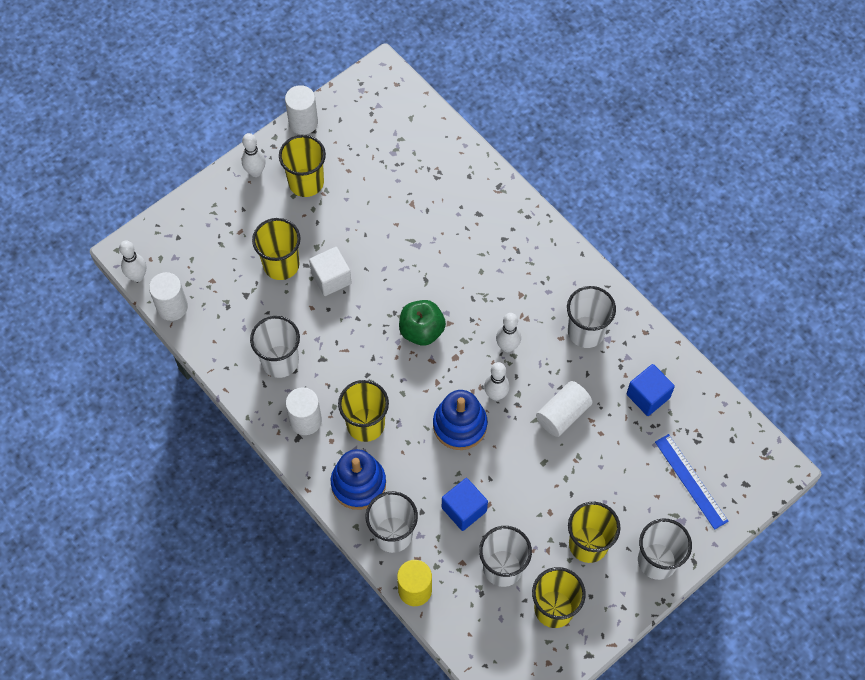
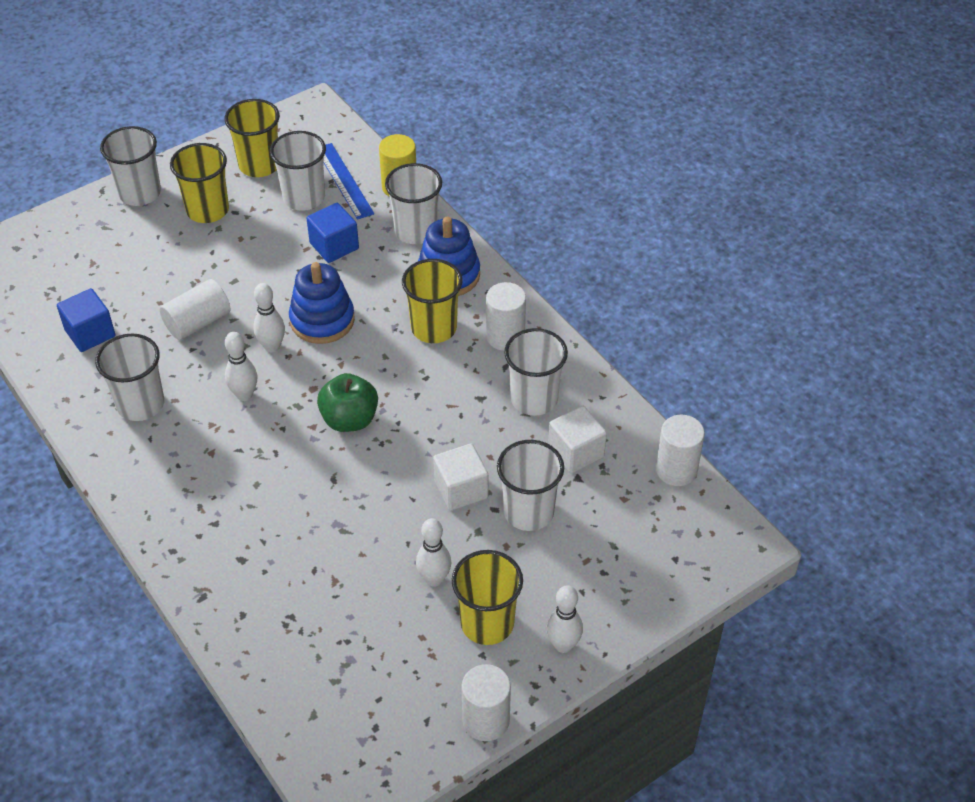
camera: 175 degrees left, 15 degrees down
(137, 276) = (727, 511): white bowling pin -> white bowling pin (434, 579)
(247, 316) = (576, 452): none -> white cube
(281, 264) = (528, 511): yellow cup -> white cup
(691, 481) = (75, 253): blue ruler -> blue ruler (344, 180)

